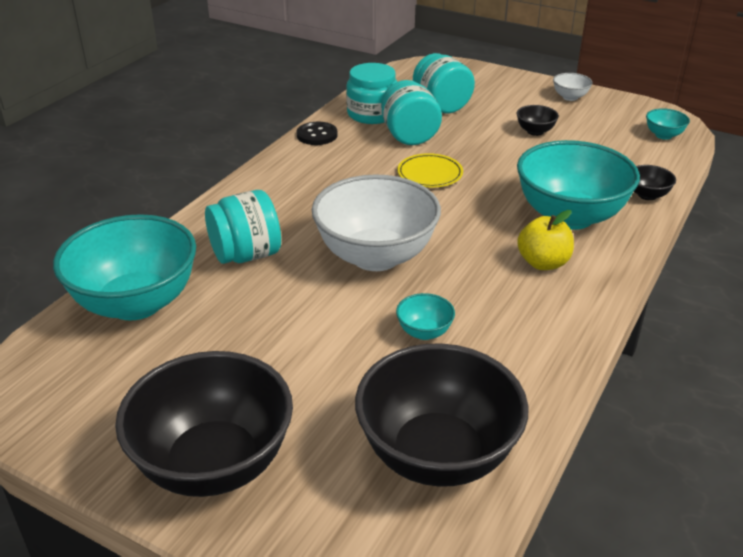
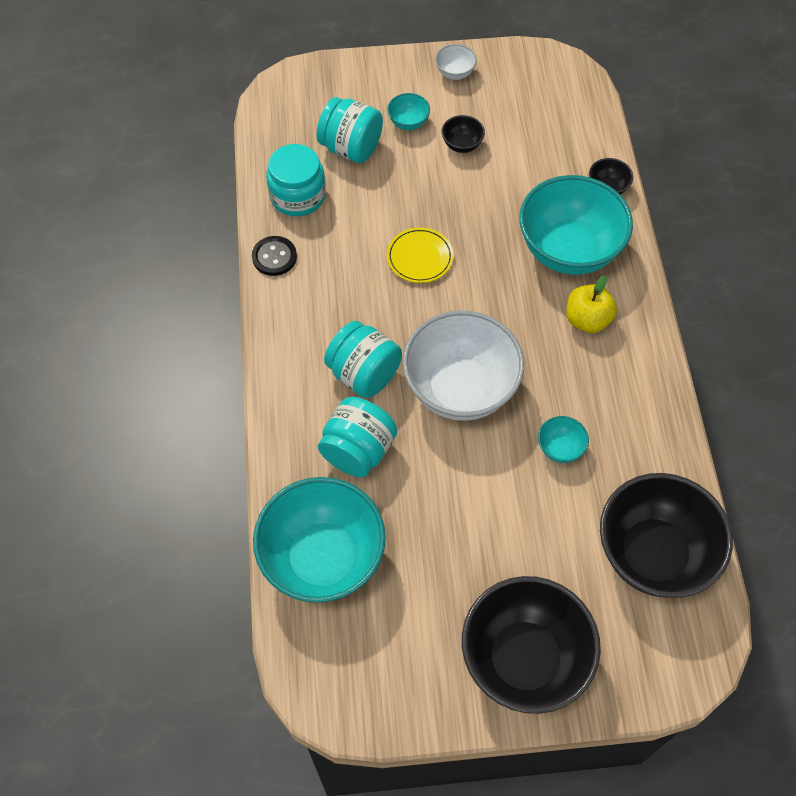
camera: 35 degrees left, 25 degrees up
(409, 136) = (359, 212): turquoise jar -> turquoise jar (364, 374)
(663, 135) = (569, 93): turquoise bowl -> turquoise bowl (408, 122)

